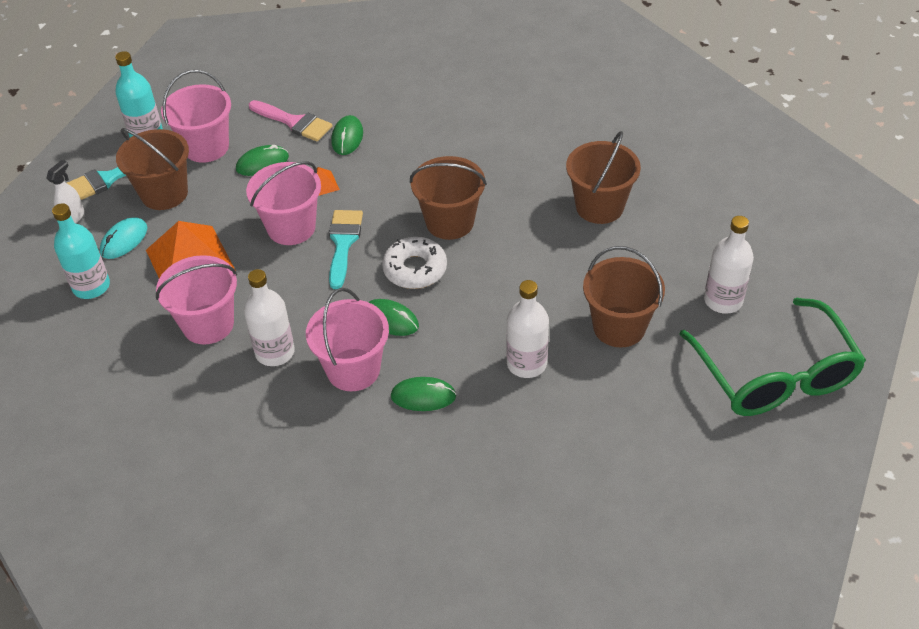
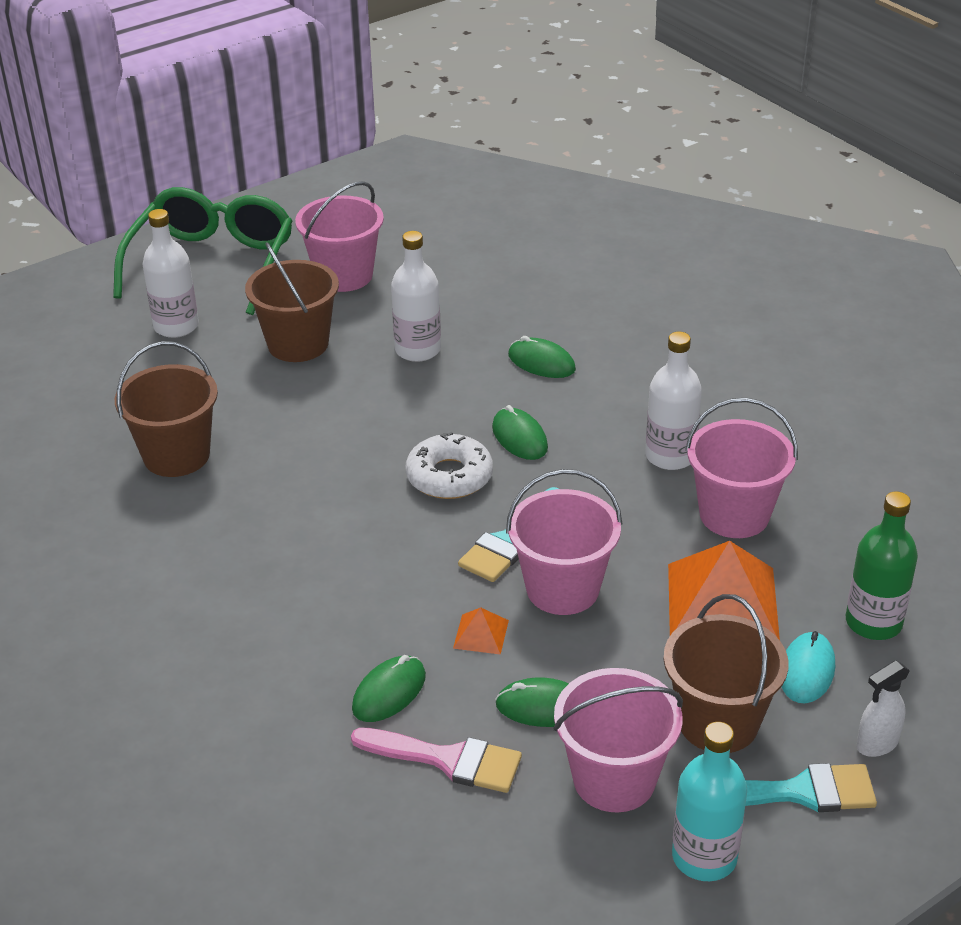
camera: 150 degrees left, 10 degrees down
(91, 286) = (873, 622): turquoise bottle -> green bottle
(124, 240) = (807, 671): turquoise mouse -> turquoise mouse turned 45 degrees counterclockwise
(294, 122) = (448, 760): pink brush -> pink brush turned 135 degrees clockwise
(353, 370) = (595, 409): pink bucket -> pink bucket (344, 275)
(450, 222) = (361, 511): brown bucket -> none

